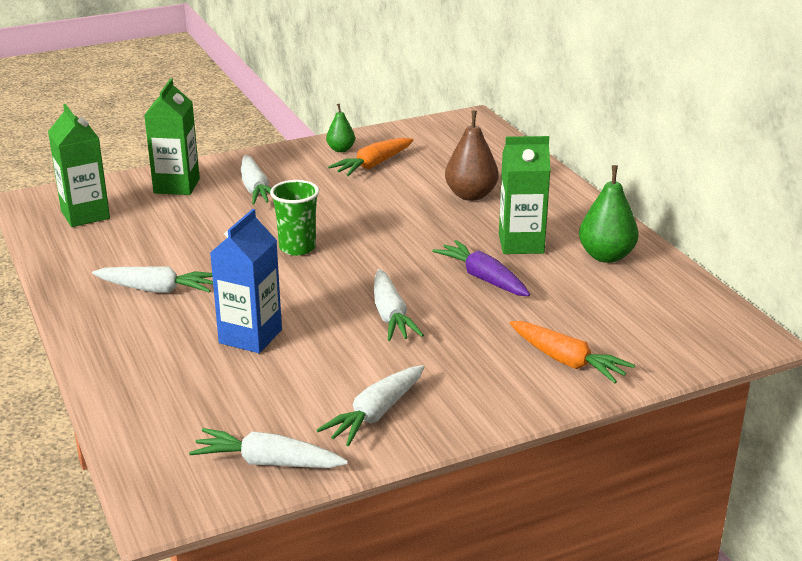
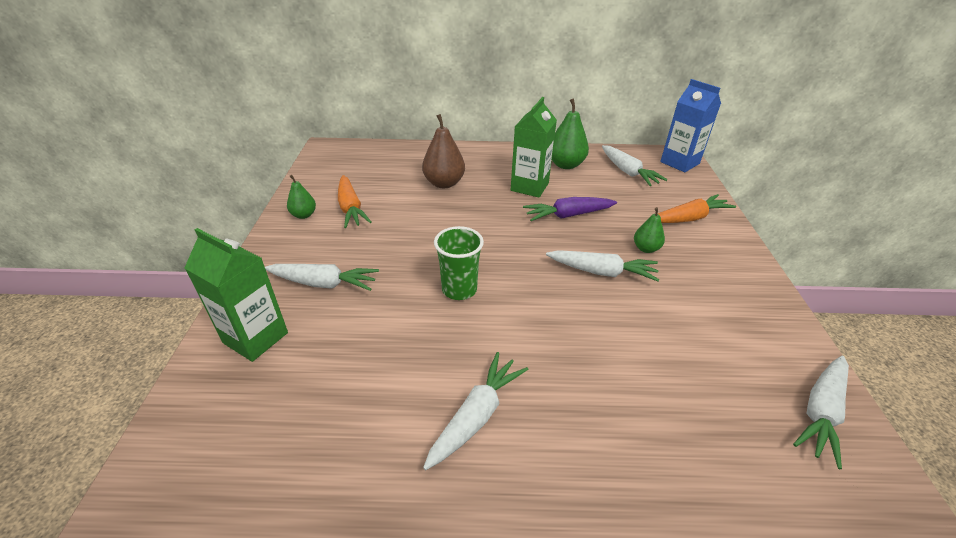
camera: 65 degrees left, 10 degrees up
(85, 215) = (240, 444): green carton -> none
(250, 336) = (603, 365): blue carton -> blue carton (679, 163)
(375, 414) = (746, 323): white carrot -> white carrot (627, 172)
(462, 337) = (646, 248): none -> green pear

